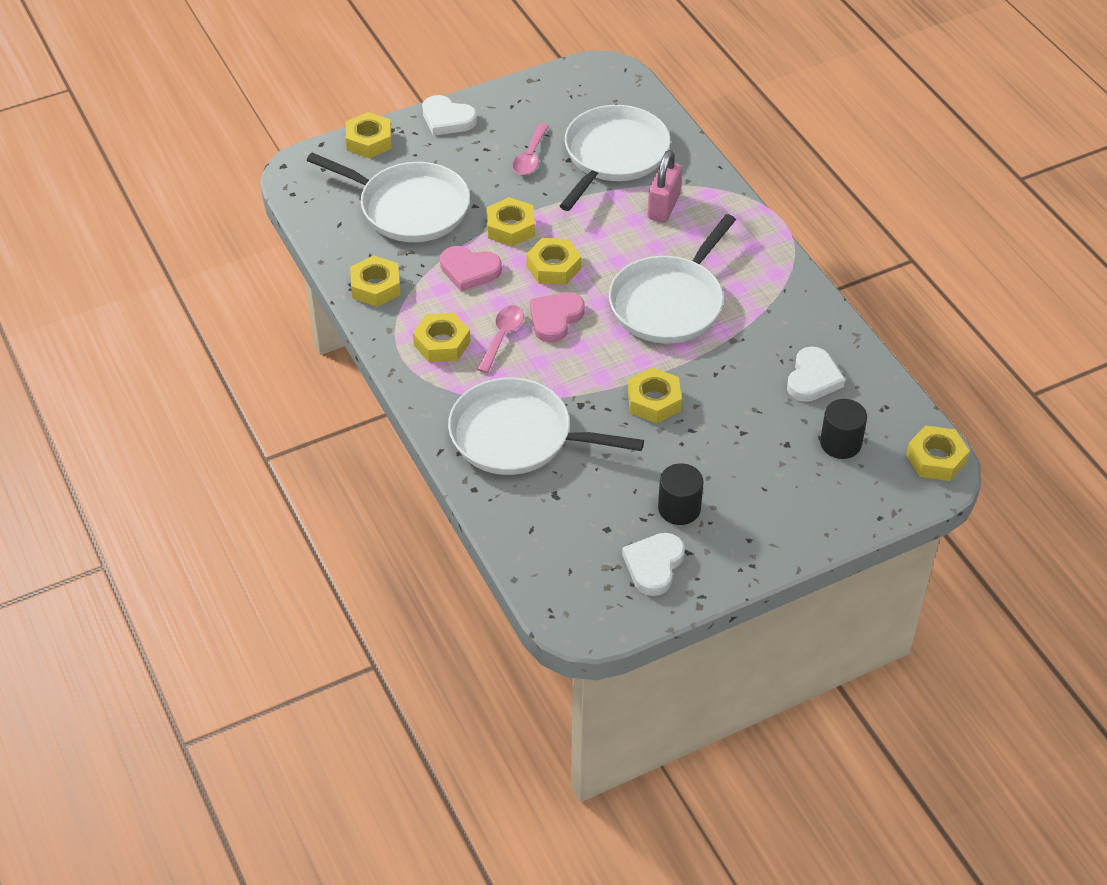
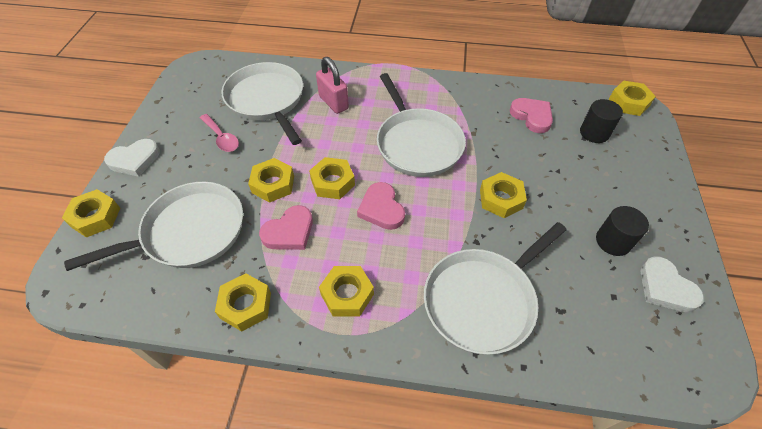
camera: 55 degrees left, 5 degrees up
(502, 336) = (373, 250): pink spoon -> none
(813, 378) = (532, 116): white heart -> pink heart

